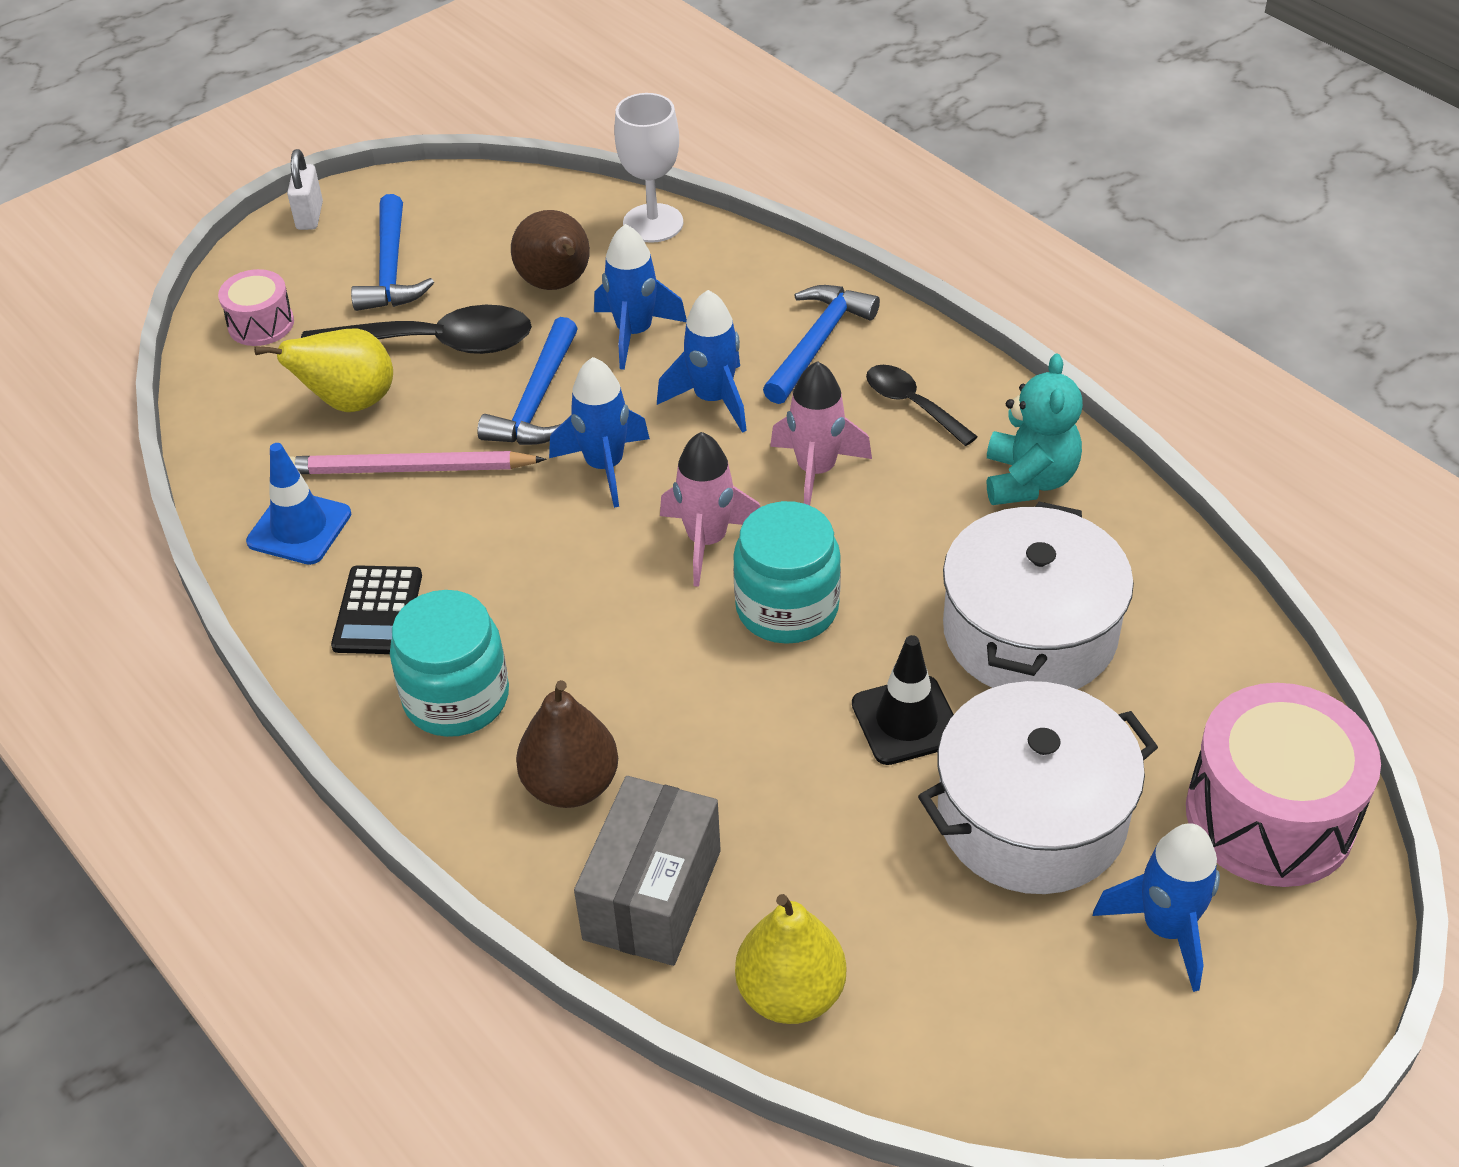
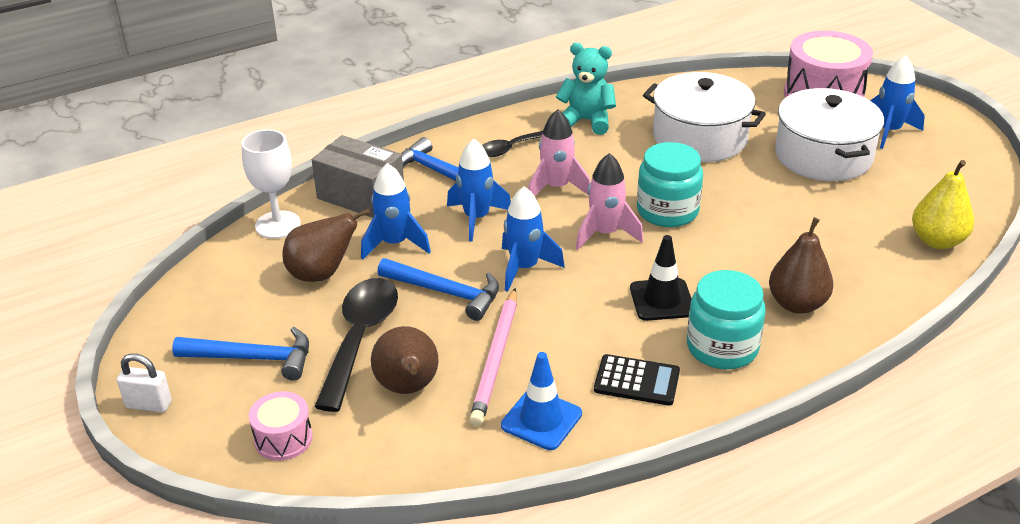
camera: 80 degrees left, 10 degrees down
(349, 402) = (408, 388): yellow pear -> brown pear
(652, 895) = (877, 280): grey box -> grey box (361, 196)
(906, 720) = (757, 183): black traffic cone -> black traffic cone (662, 300)

